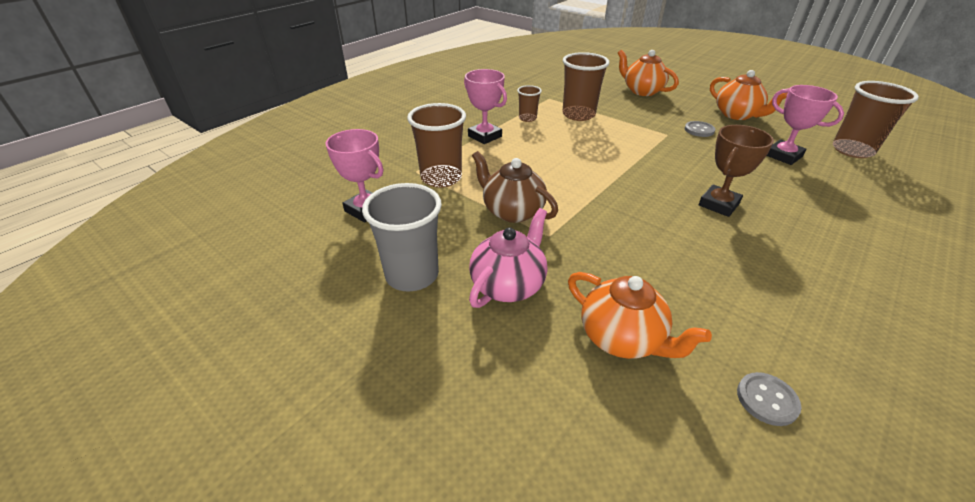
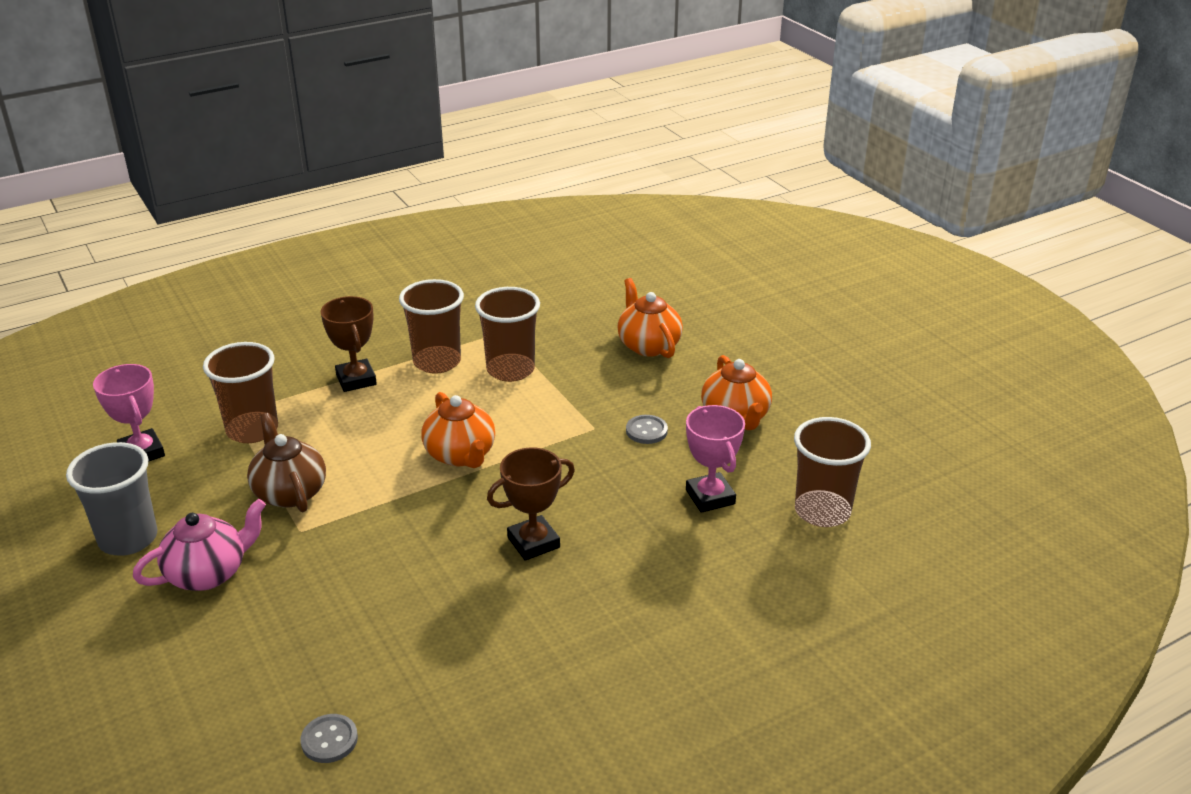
camera: 20 degrees right, 5 degrees down
(485, 136) = (356, 379): pink trophy -> brown trophy
(527, 118) = (437, 362): brown cup -> brown cup, size x1.86
(622, 338) = (262, 652): orange teapot -> orange teapot (460, 455)

